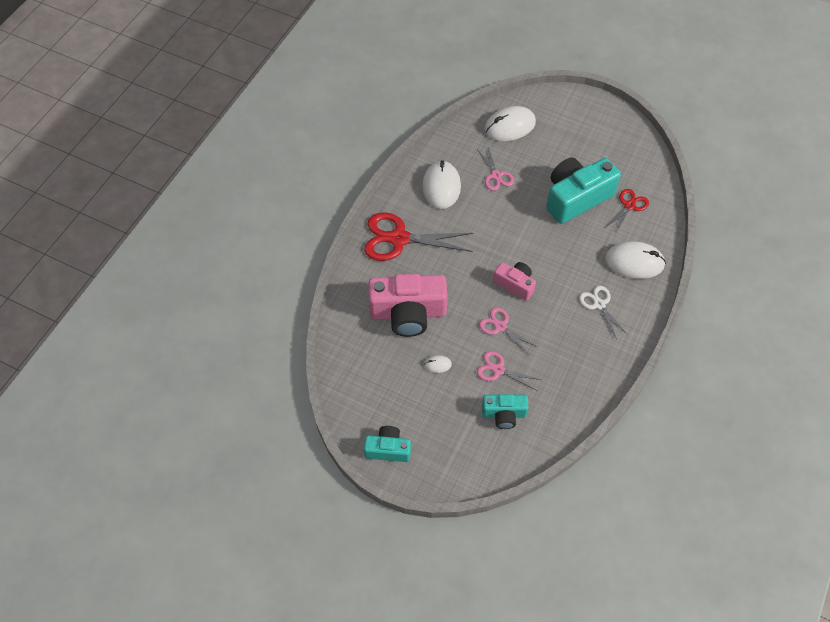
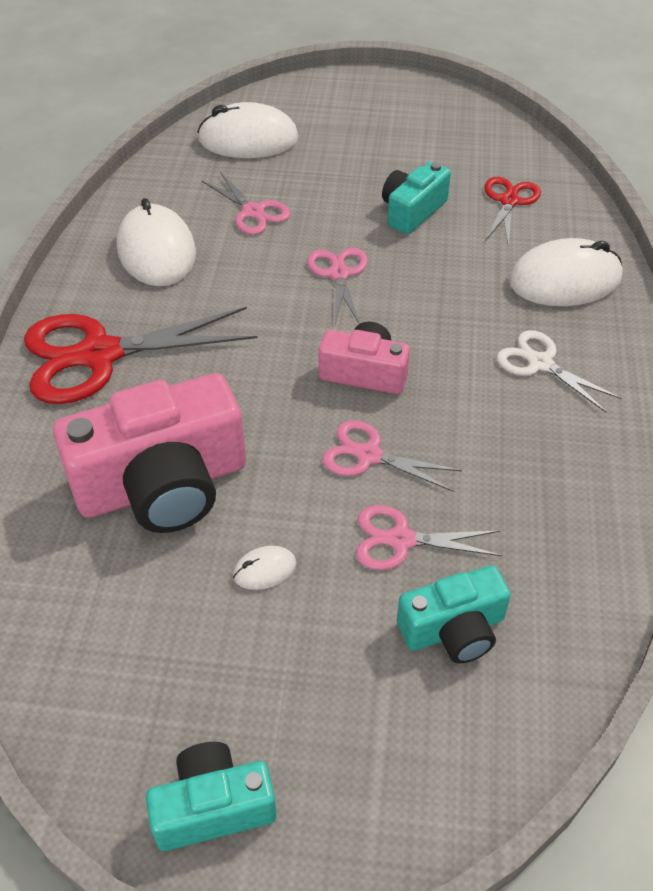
camera: 20 degrees left, 10 degrees down
(509, 126) = (248, 139): white mouse -> white mouse turned 45 degrees clockwise
(524, 226) = (339, 274): none -> pink scissors
(576, 198) = (412, 211): turquoise camera -> turquoise camera, size x0.55

